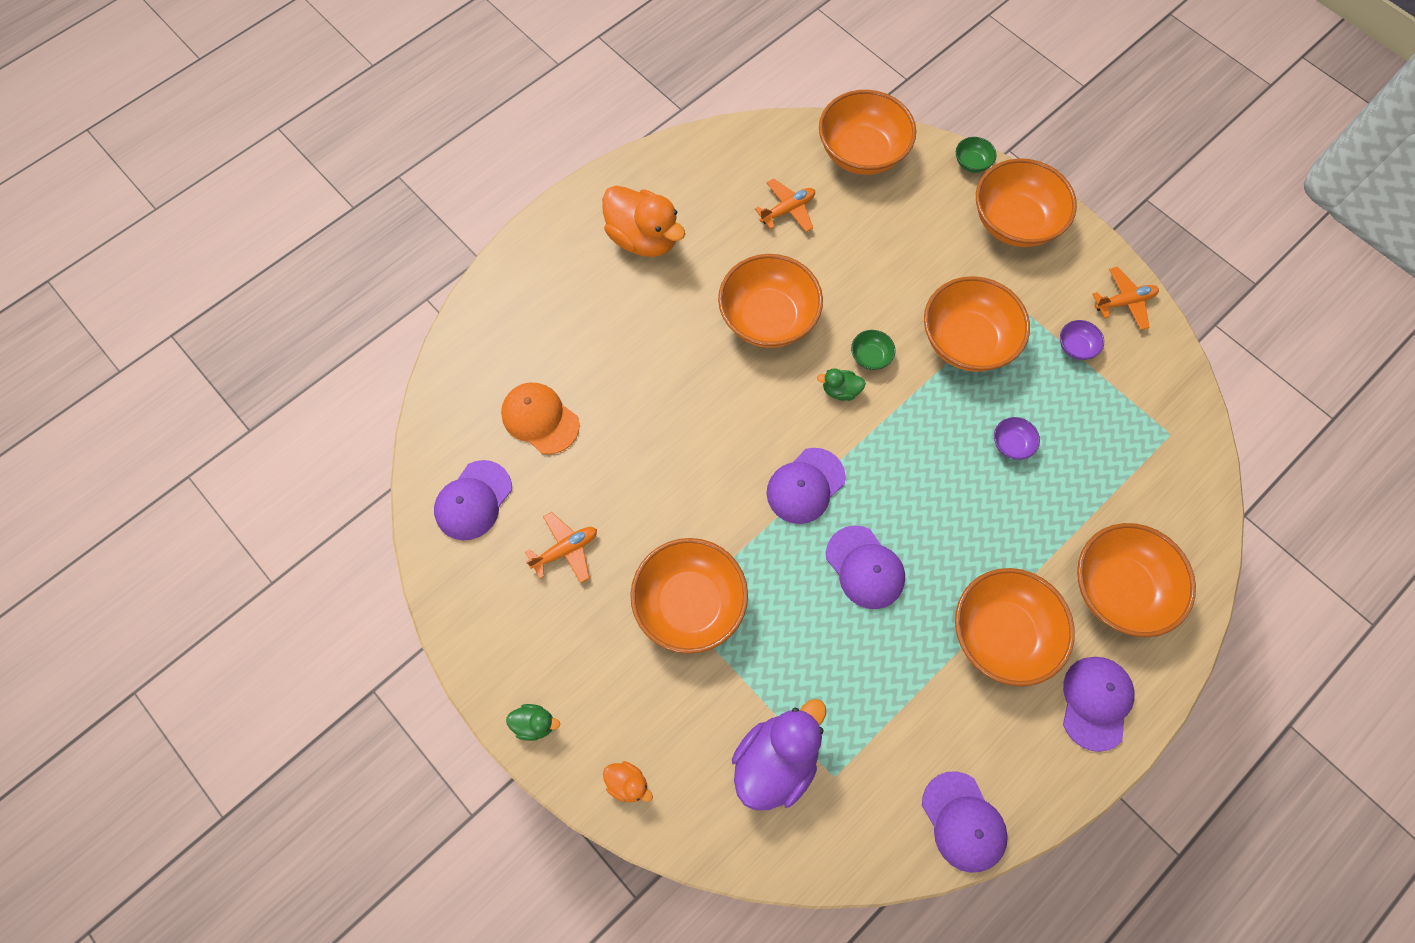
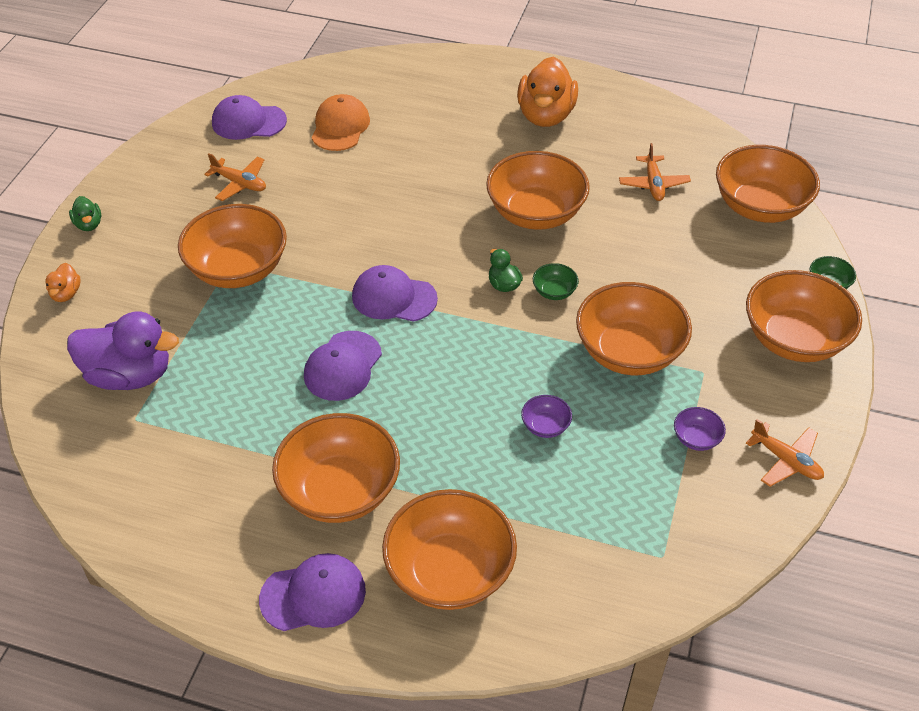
camera: 60 degrees right, 20 degrees down
(787, 210) = (653, 184): orange plane -> orange plane turned 60 degrees clockwise
(963, 822) = (137, 529): purple cap -> none

